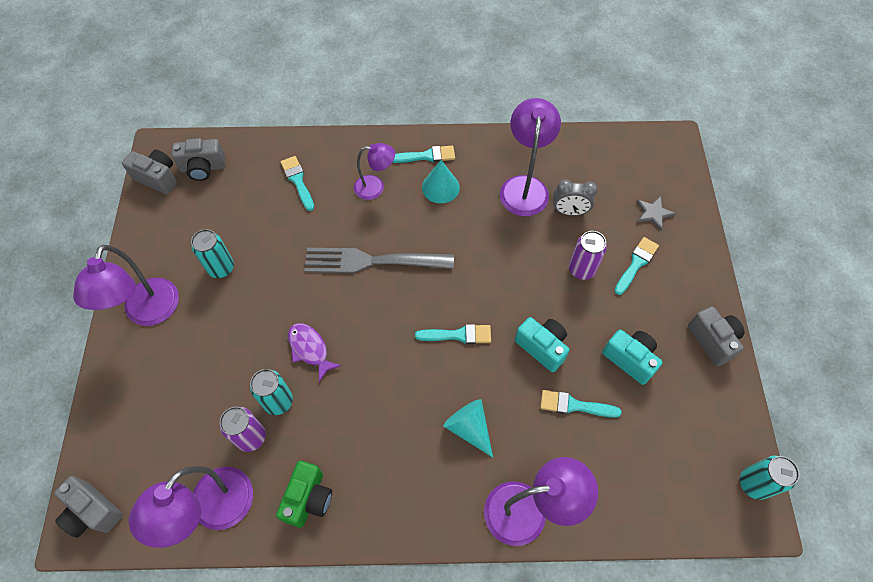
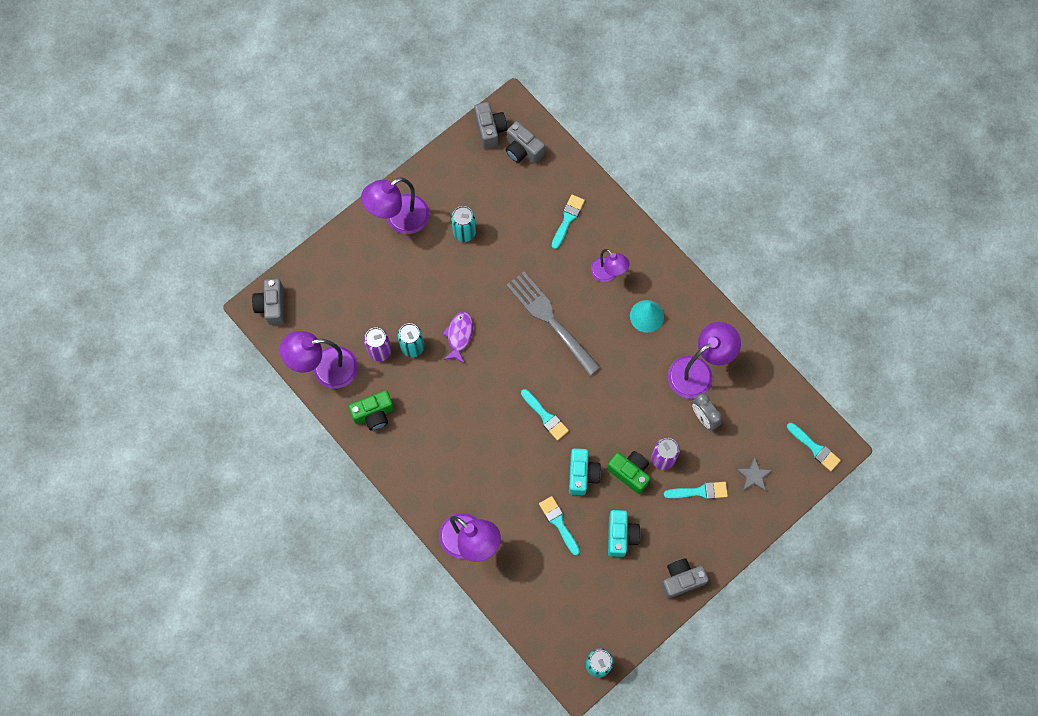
camera: 50 degrees right, 10 degrees up
(426, 156) = (664, 285): turquoise brush -> turquoise brush (815, 448)
(469, 428) = (490, 471): turquoise cone -> none
(573, 305) = (630, 472): none -> green camera
(712, 340) = (681, 580): grey camera -> grey camera turned 135 degrees counterclockwise

